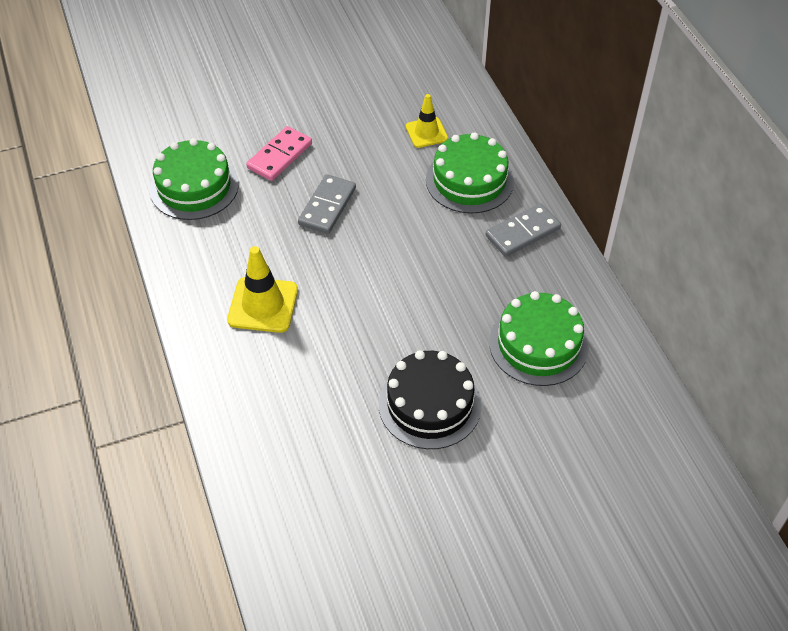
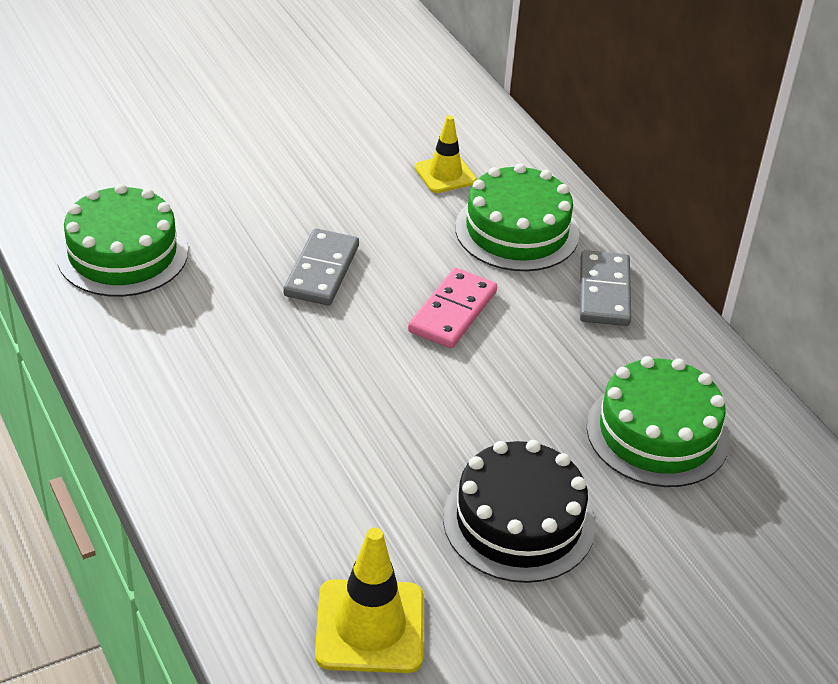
camera: 10 degrees left, 10 degrees down
(263, 305) = (249, 403): yellow traffic cone -> yellow traffic cone (370, 626)
(280, 156) = (242, 210): pink domino -> pink domino (453, 312)
(523, 232) = (604, 292): grey domino -> grey domino turned 45 degrees counterclockwise

